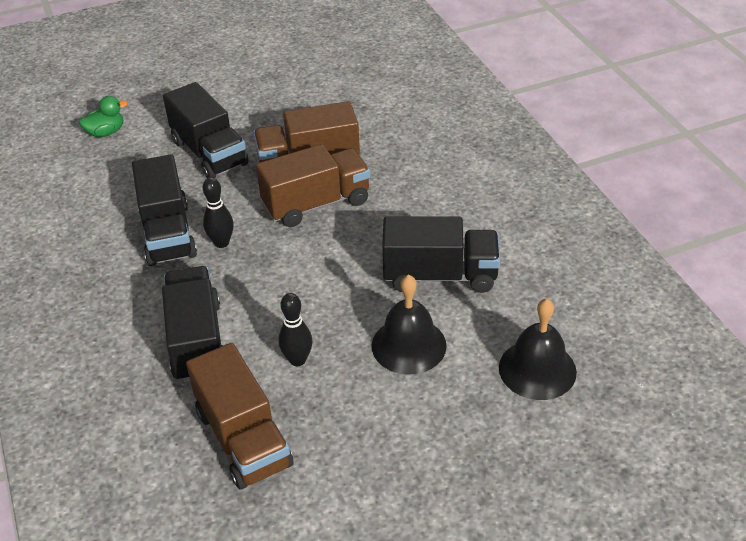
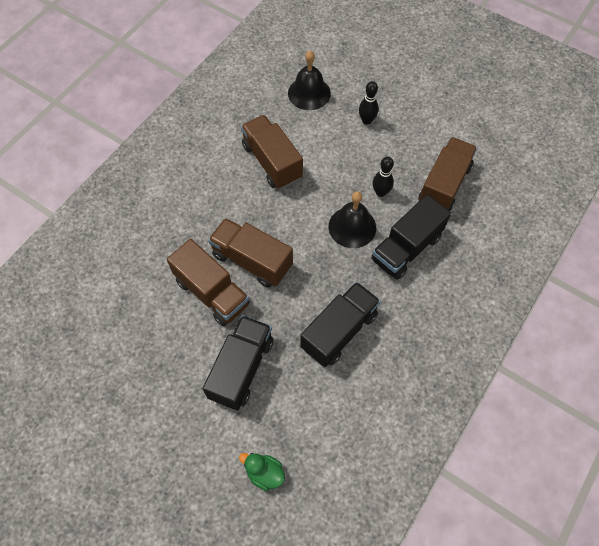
camera: 125 degrees left, 20 degrees up
(221, 243) = (324, 291): black bowling pin -> black bowling pin (367, 120)
(408, 345) = (333, 150): black bell -> black bell (352, 227)
(440, 275) = (272, 162): black truck -> brown truck

